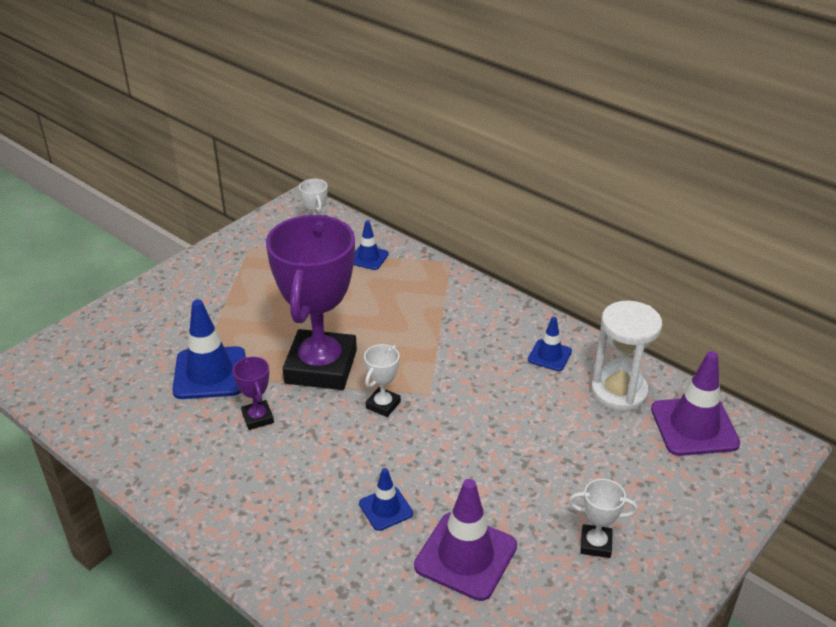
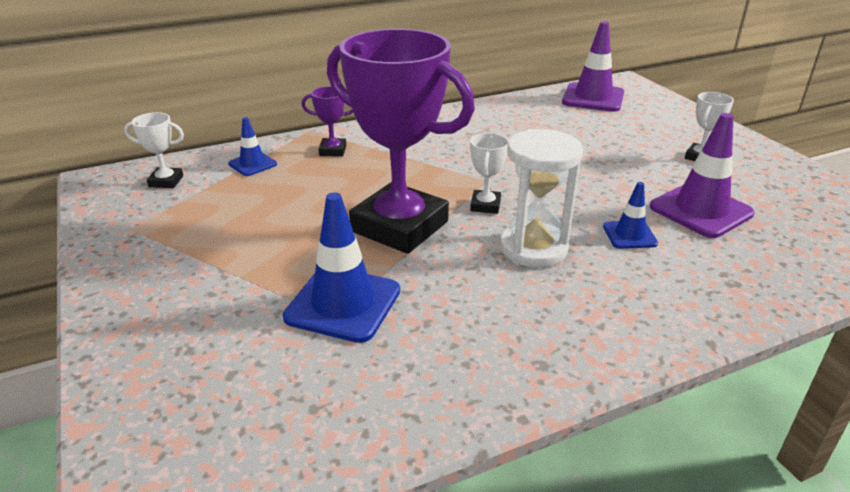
camera: 65 degrees left, 5 degrees down
(258, 418) = (451, 283): purple trophy -> purple trophy (333, 150)
(383, 405) = (485, 205): white trophy -> white trophy turned 45 degrees clockwise
(549, 355) = (479, 122): blue traffic cone -> none
(619, 392) = (540, 110): white hourglass -> white hourglass (533, 248)

